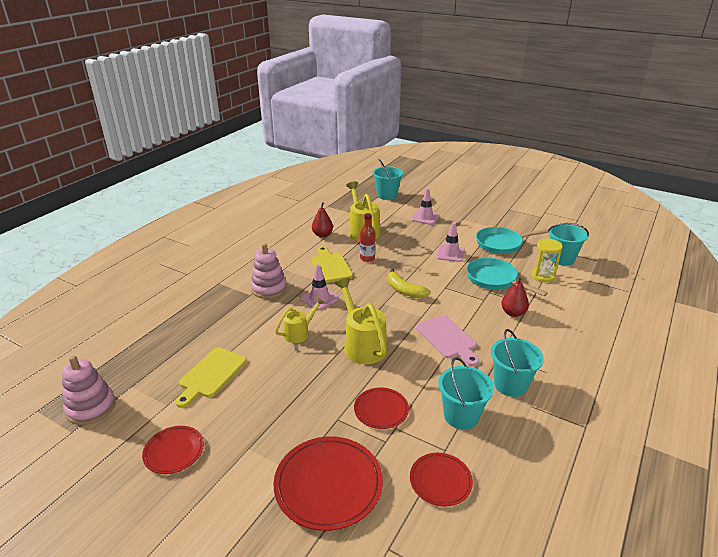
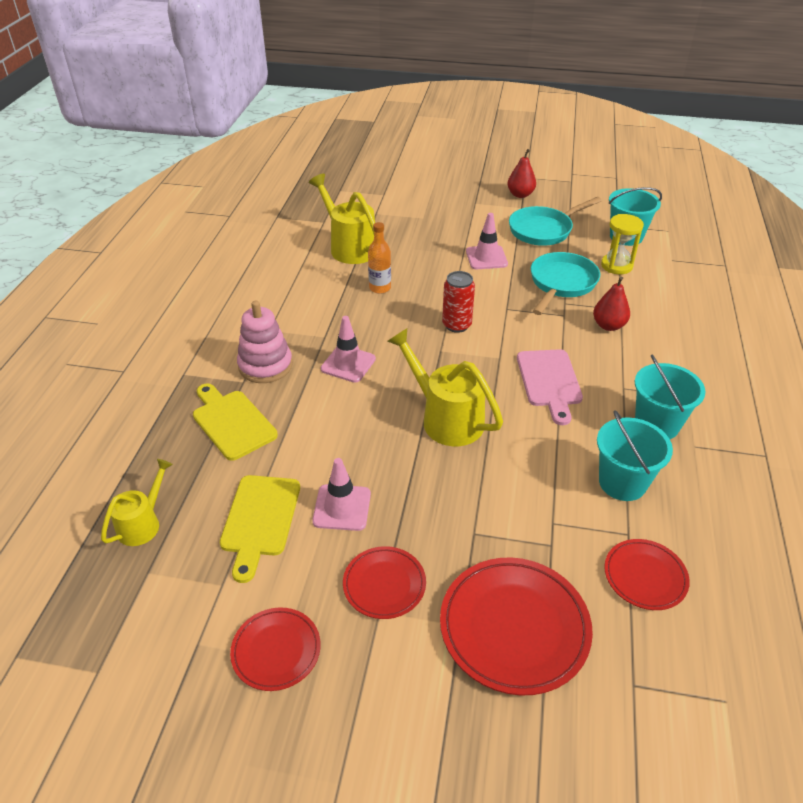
camera: 20 degrees left, 10 degrees up
(91, 407) = (103, 625): pink stacking toy -> none
(299, 333) = (350, 422): yellow watering can -> yellow watering can (143, 523)
(322, 235) = (295, 264): red pear -> red pear (520, 195)
(330, 266) = (335, 311): yellow cutting board -> yellow cutting board (232, 422)
(367, 258) = (380, 288): red bottle -> orange bottle
(381, 410) = (522, 504): red plate -> red plate (384, 584)
(387, 195) = (352, 184): turquoise bucket -> none
(404, 290) = (456, 325): yellow banana -> red can
(425, 217) = (424, 210): pink traffic cone -> pink traffic cone (342, 507)
(448, 339) = (549, 381): pink cutting board -> pink cutting board turned 45 degrees clockwise
(494, 279) = (561, 284): turquoise pan -> turquoise pan turned 90 degrees clockwise

